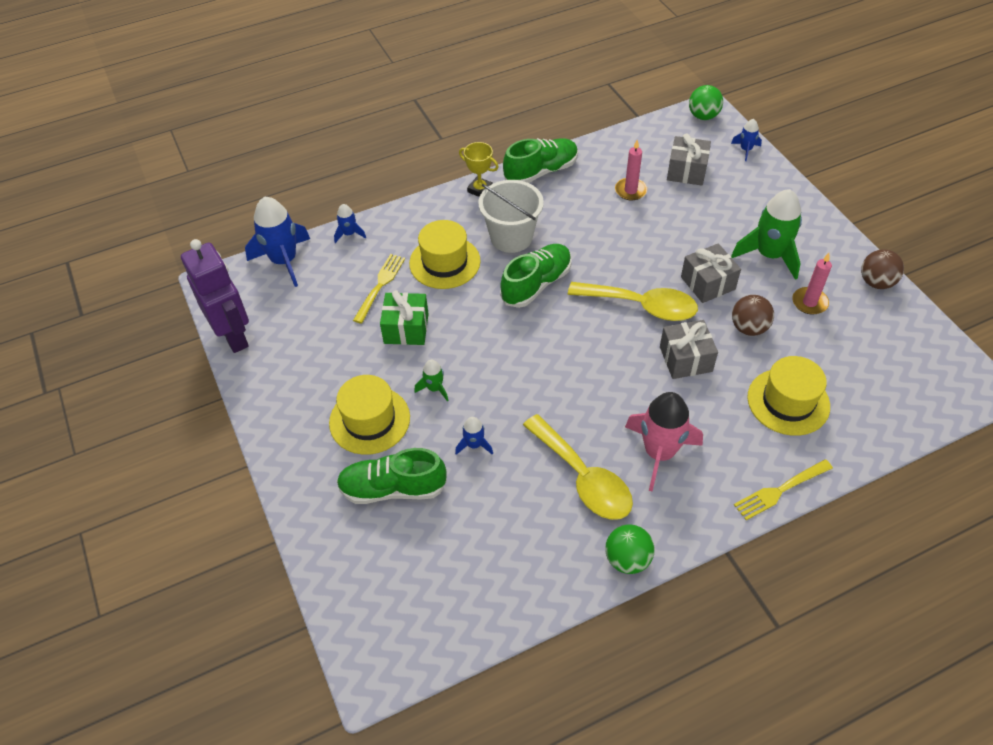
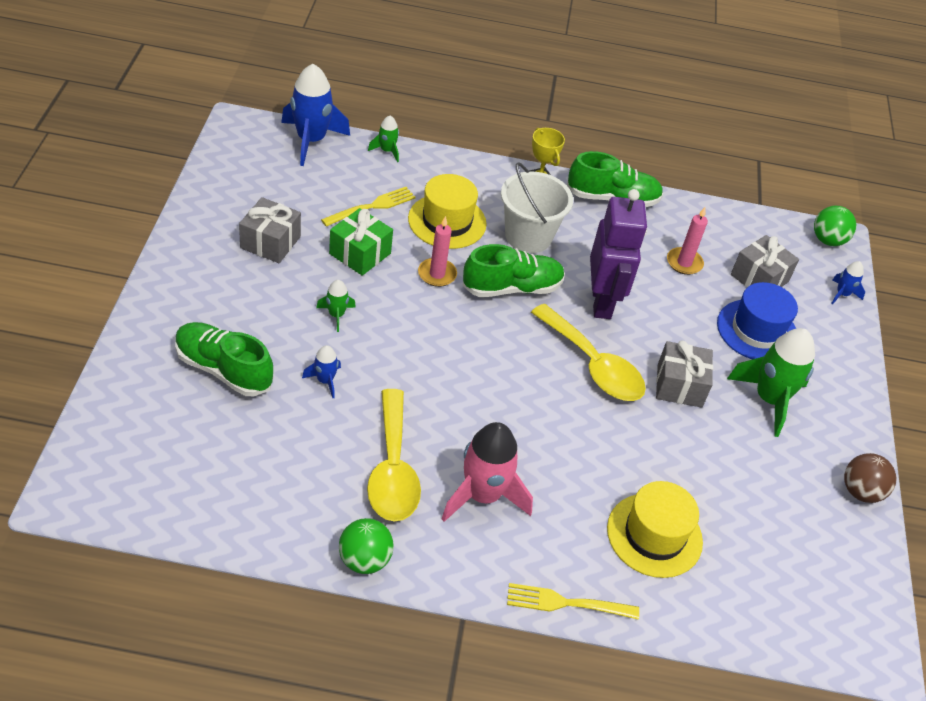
camera: 25 degrees right, 5 degrees down
(234, 336) = (214, 174): purple robot -> purple robot (602, 302)
(349, 234) = (387, 151): blue rocket -> green rocket
(369, 420) = (257, 305): yellow hat -> none
(685, 359) = (590, 435): grey gift -> grey gift (270, 242)
(719, 210) = (757, 330): none -> blue hat
(748, 328) = (681, 448): brown ball -> none
(809, 302) = (768, 465): pink candle -> pink candle (437, 274)

